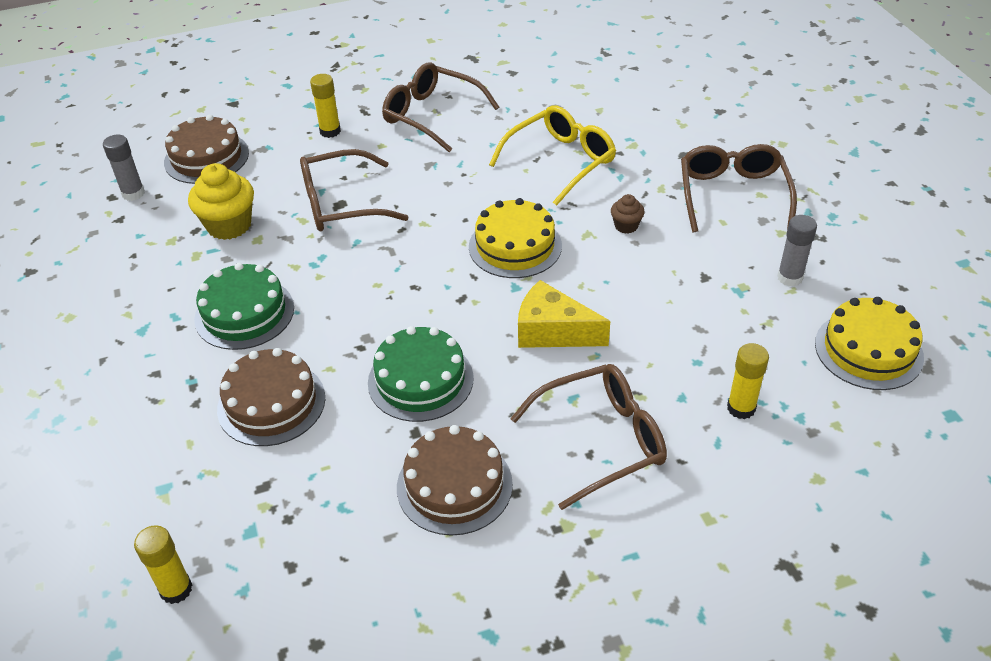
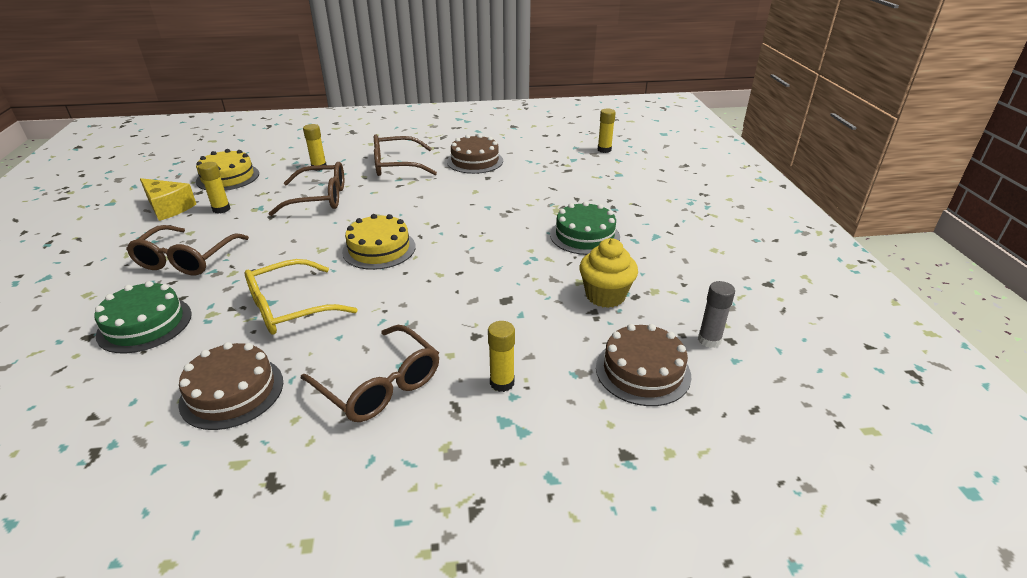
camera: 170 degrees left, 10 degrees down
(271, 403) = (564, 195): brown cake -> brown cake (232, 392)
(341, 204) = (504, 299): brown glasses -> brown glasses (319, 198)
(420, 380) = (477, 194): green cake -> green cake (145, 324)
(553, 331) = (388, 203): yellow cheese -> yellow cheese (168, 208)
(626, 226) = (288, 250): brown cupcake -> none
(789, 278) = (221, 209): grey glue stick -> yellow glue stick

